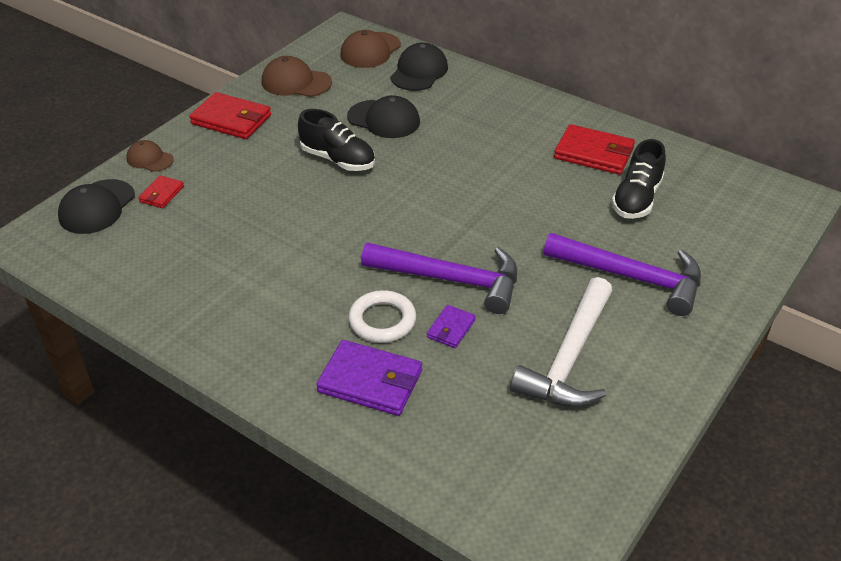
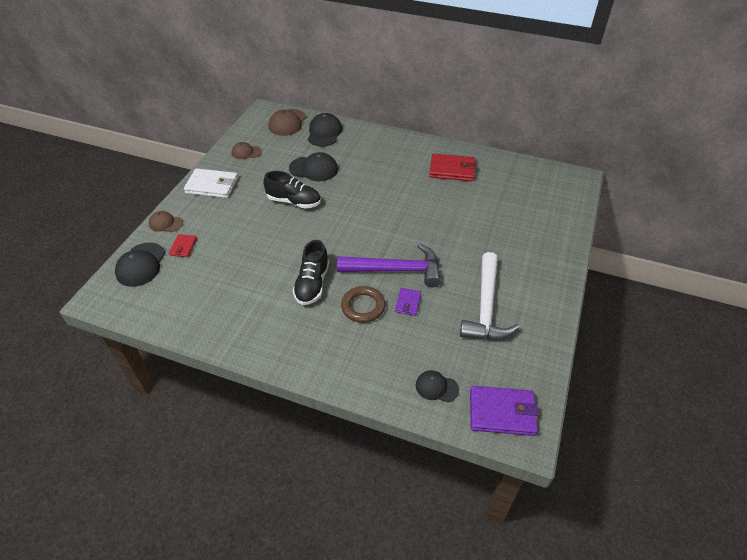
camera: 15 degrees left, 5 degrees up
(231, 120) = (212, 186): red wallet -> white wallet
(296, 82) = (246, 152): brown cap -> brown cap, size x0.63
(370, 381) = (370, 349): purple wallet -> purple wallet (502, 412)
(382, 320) = (363, 306): white ring -> brown ring
(448, 454) = (436, 387): none -> black cap
(631, 277) = (503, 247): purple hammer -> none
(636, 199) = (488, 195): black shoe -> black shoe (312, 284)

